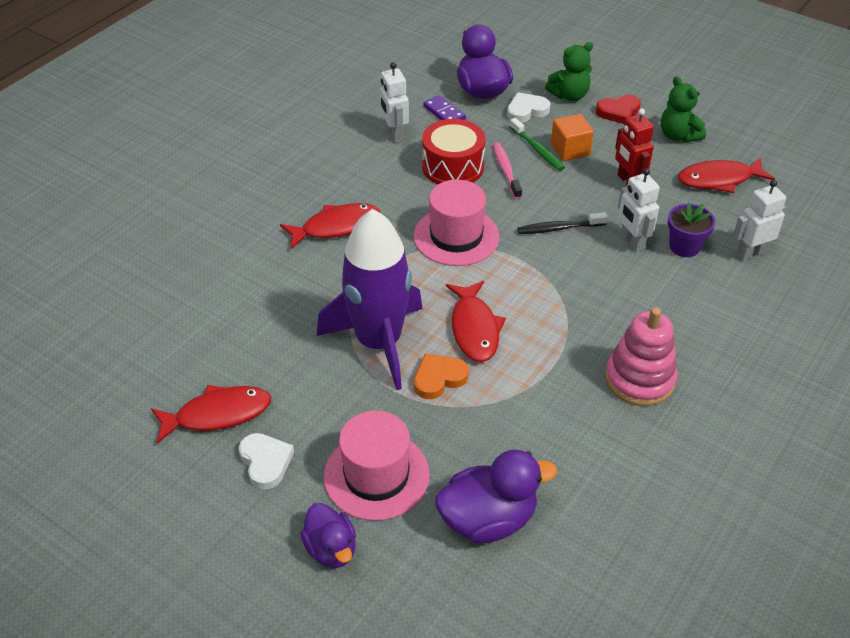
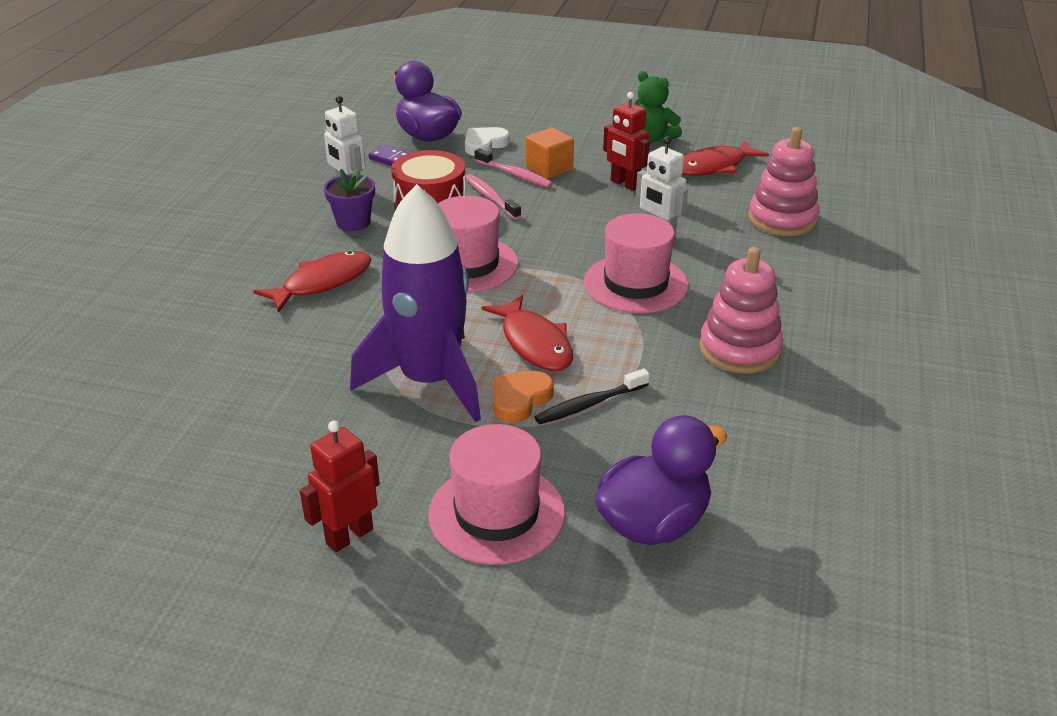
camera: 20 degrees left, 10 degrees down
(218, 414) = (261, 500): red fish -> none
(265, 462) = (349, 536): white heart -> red robot
(331, 549) = (480, 607): purple duck -> none
(537, 150) = (515, 174): green toothbrush -> pink toothbrush
(559, 228) = (576, 236): black toothbrush -> black toothbrush (589, 404)
(569, 95) = (523, 125): green teddy bear -> none
(585, 290) = (635, 284): none -> pink hat
(619, 112) = (581, 130): red heart -> none
(684, 247) = (714, 227): purple flower pot -> purple flower pot (353, 223)
(750, 253) = (782, 219): white robot -> pink stacking toy

